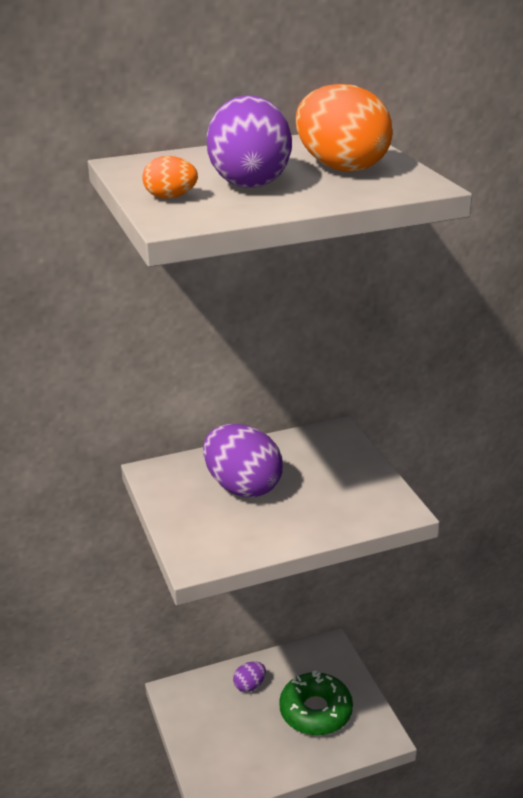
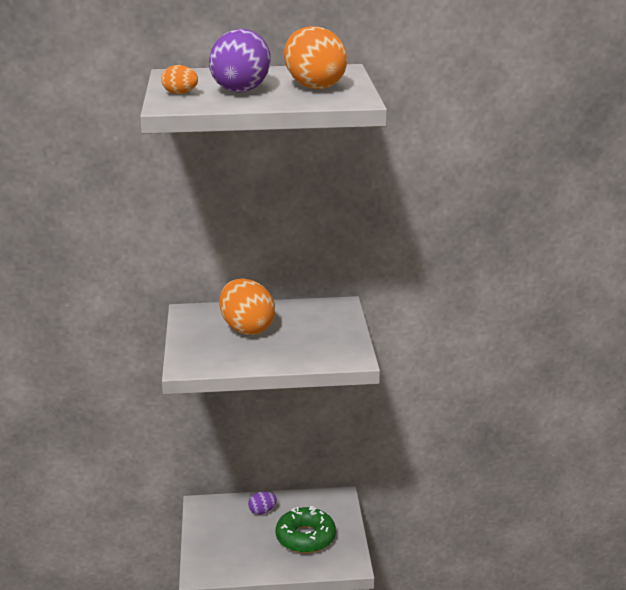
camera: 15 degrees right, 5 degrees down
(242, 487) = (247, 329): purple egg -> orange egg

